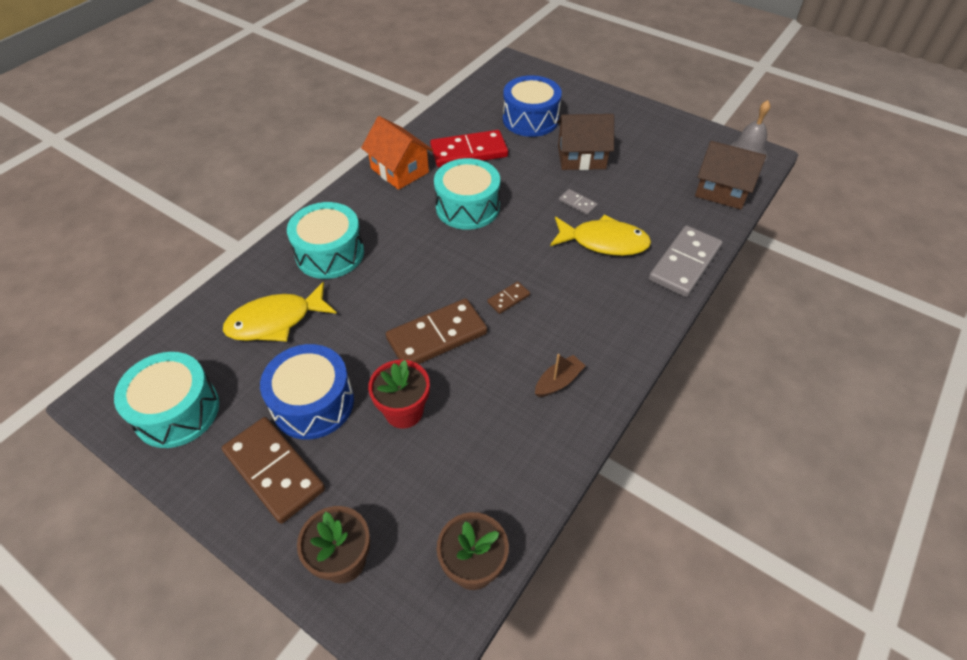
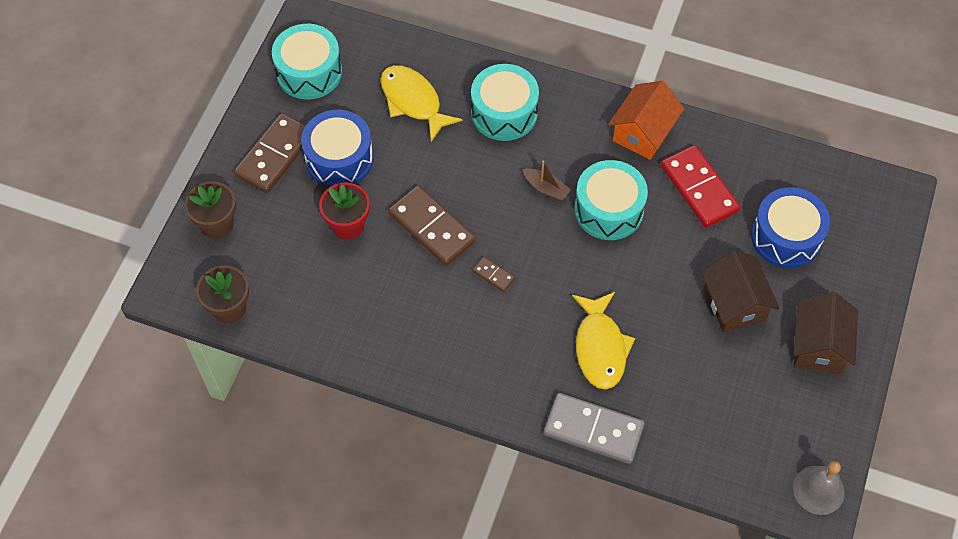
camera: 75 degrees right, 10 degrees up
(558, 381) = (409, 335): brown boat -> brown boat (546, 188)
(577, 203) = (652, 313): grey domino -> none
(722, 191) = (730, 462): brown house -> brown house (818, 345)

